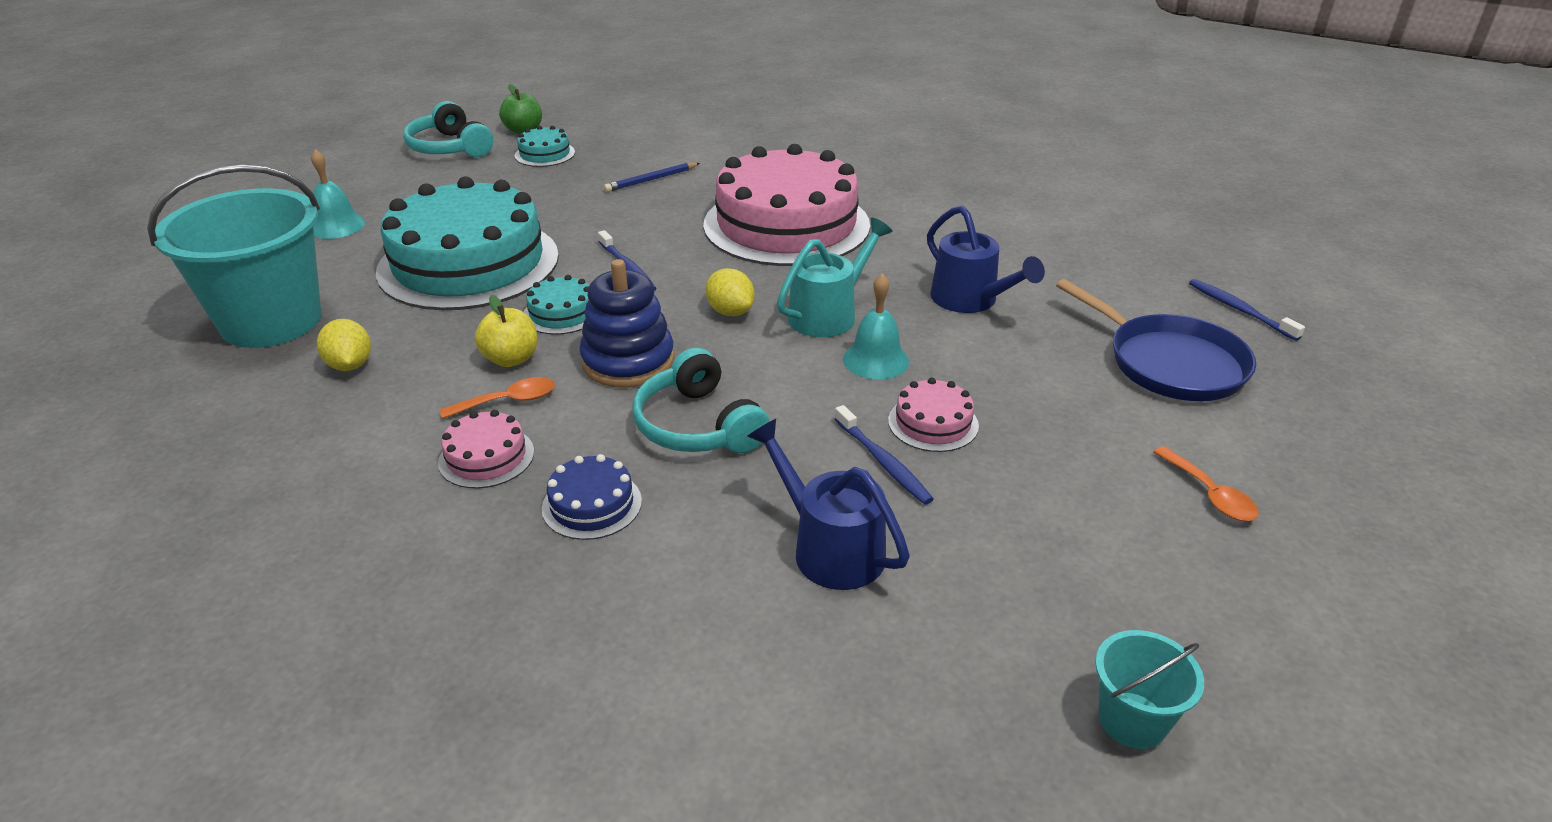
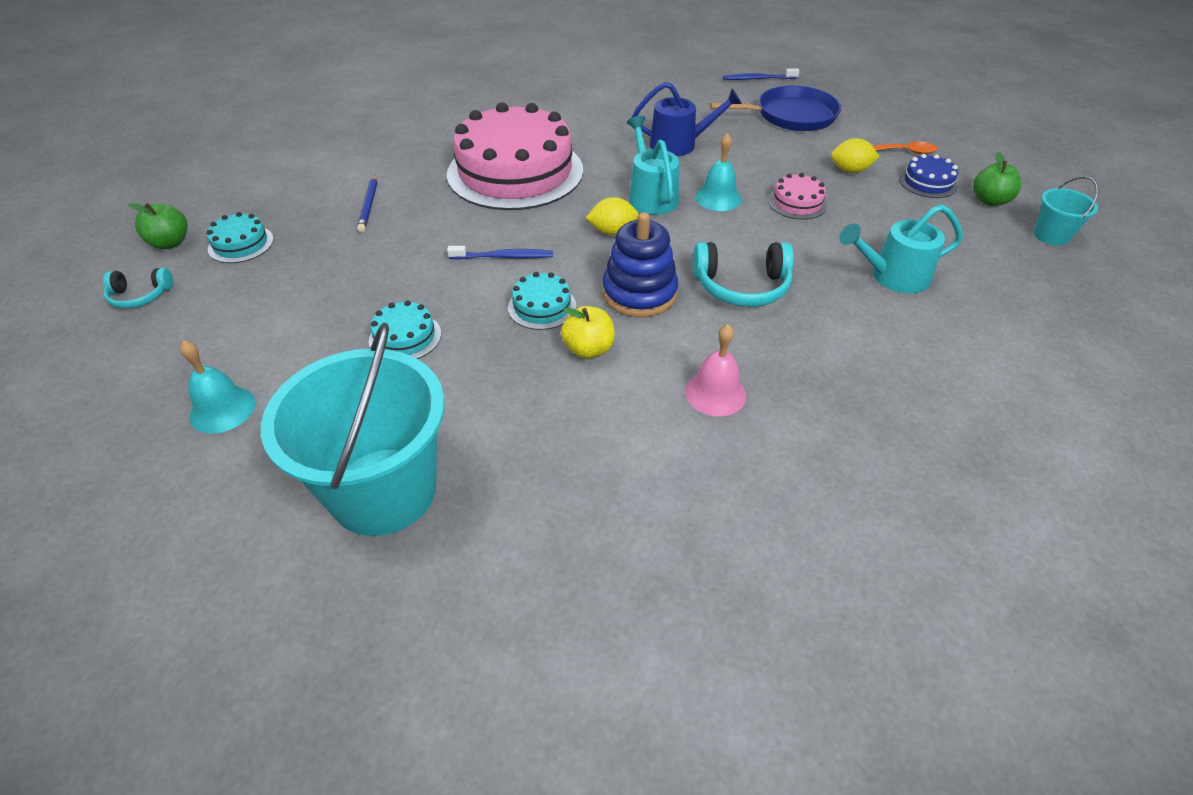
camera: 60 degrees left, 10 degrees up
(350, 365) = (518, 446): yellow lemon -> yellow lemon (850, 170)
(450, 148) = (140, 296): turquoise headphones -> turquoise headphones, size x0.60
(468, 263) = (405, 337): turquoise cake -> turquoise cake, size x0.41
(486, 457) = (715, 393): pink cake -> pink bell
(508, 401) = (648, 365): orange spoon -> none
(592, 504) = (802, 356): blue cake -> blue cake (927, 182)
(829, 548) = (892, 276): blue watering can -> turquoise watering can
(883, 462) = (824, 232): blue toothbrush -> none
(1164, 620) = (989, 201): none -> green apple

